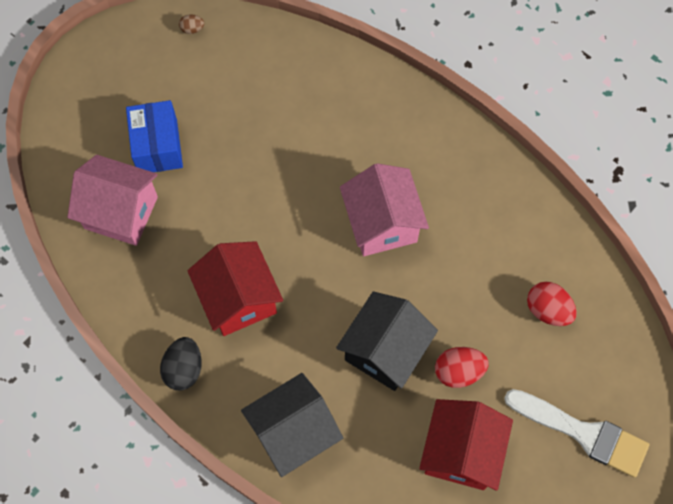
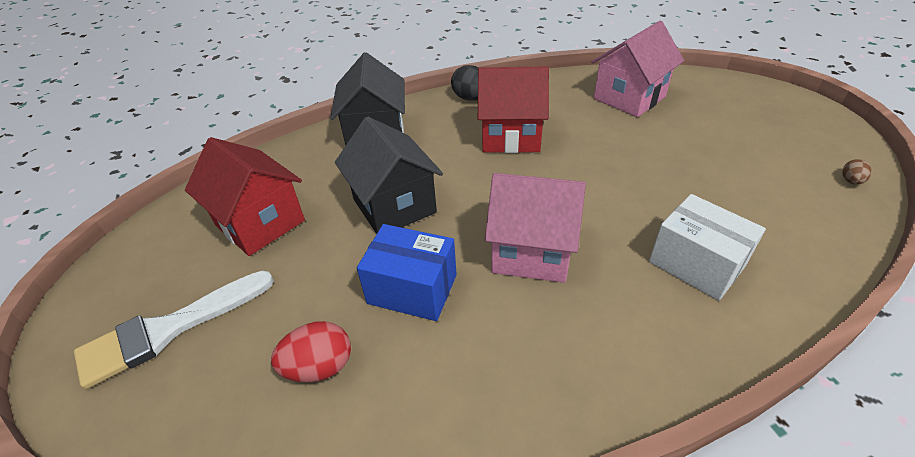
camera: 120 degrees right, 25 degrees down
(157, 146) = (693, 128): blue box -> blue box (412, 289)
(340, 117) = (696, 264): none -> white box
(458, 371) = (328, 251): red egg -> none

